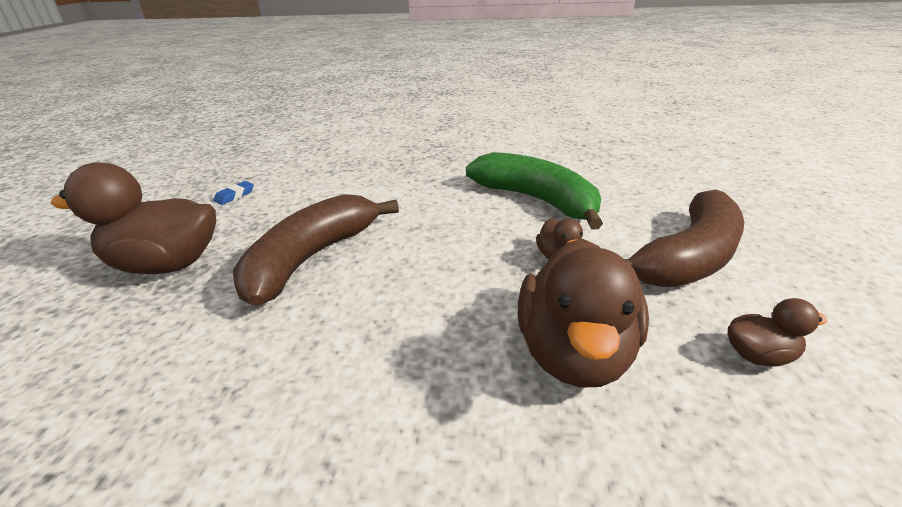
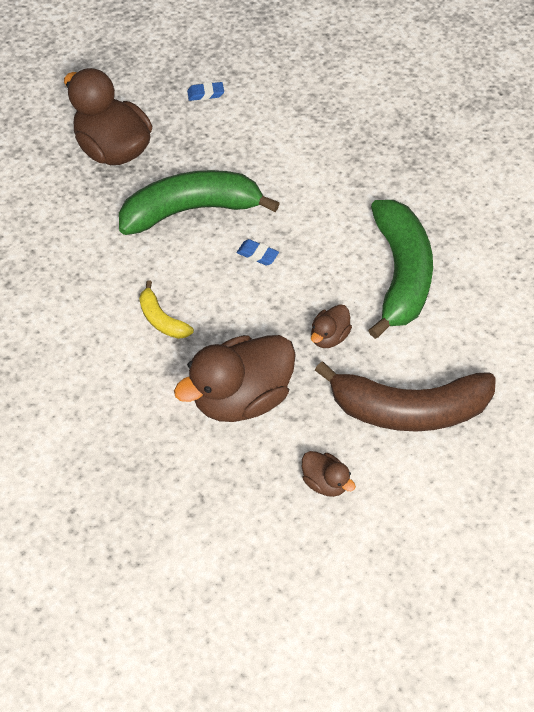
camera: 45 degrees right, 25 degrees up
(311, 258) = (191, 210): brown banana -> green banana
(394, 353) = (162, 319): none -> yellow banana
(417, 249) = (257, 254): none -> blue eraser

